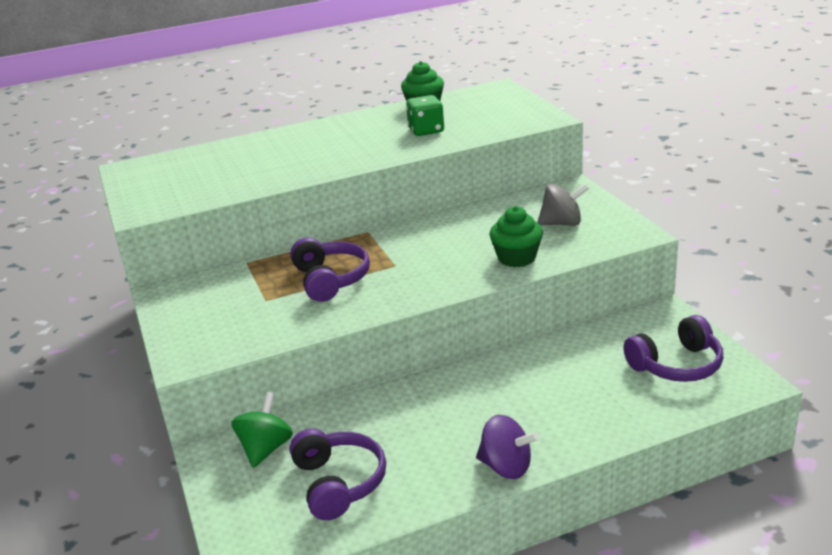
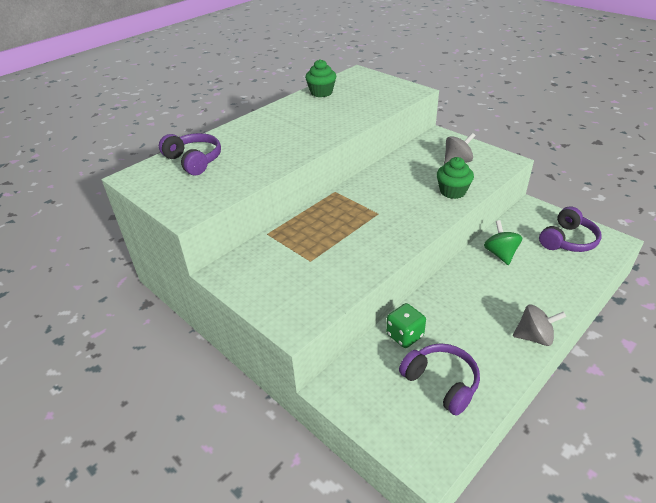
camera: 25 degrees left, 10 degrees up
(266, 449) = (369, 372): green spinning top -> green spinning top (500, 254)
(330, 280) = (343, 234): purple headphones -> purple headphones (194, 161)
(426, 131) = (342, 110): green dice -> green dice (404, 335)
(506, 467) = (534, 337): purple spinning top -> grey spinning top

